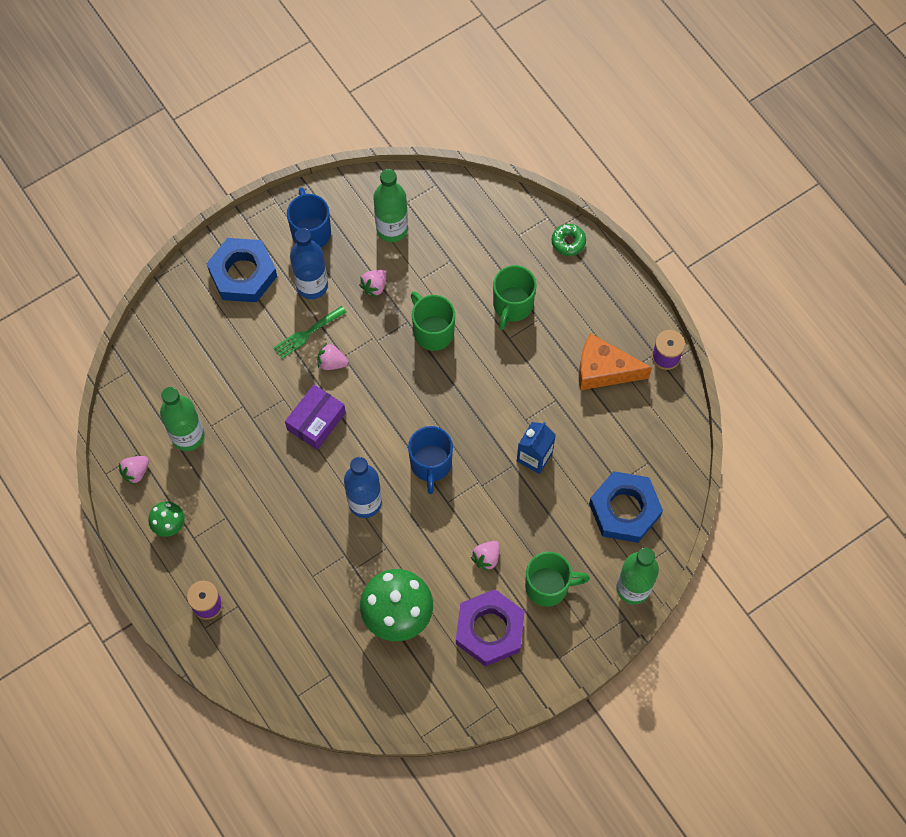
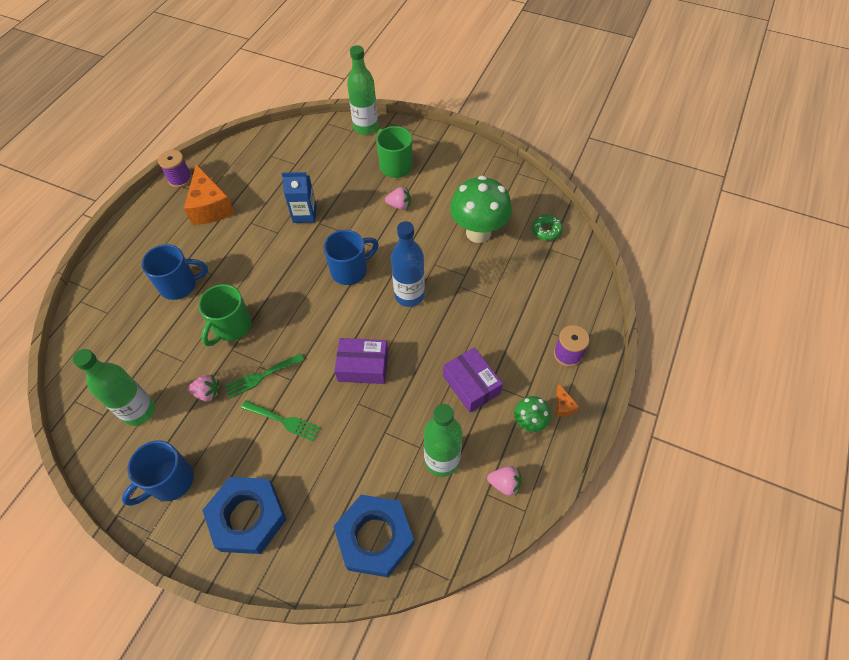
camera: 120 degrees left, 10 degrees down
(164, 564) = (563, 406): none -> orange cheese
(236, 500) = (471, 385): none -> purple box
(312, 285) = (231, 445): blue bottle -> none
(332, 362) = (301, 385): pink strawberry -> none
(362, 334) = (261, 376): none -> green fork
(489, 629) = (448, 181): purple nut -> none
(512, 305) = (180, 285): green mug -> blue mug
(568, 242) = (100, 276): green donut -> green donut (546, 230)
(624, 510) = (314, 153): blue nut -> blue nut (375, 537)

